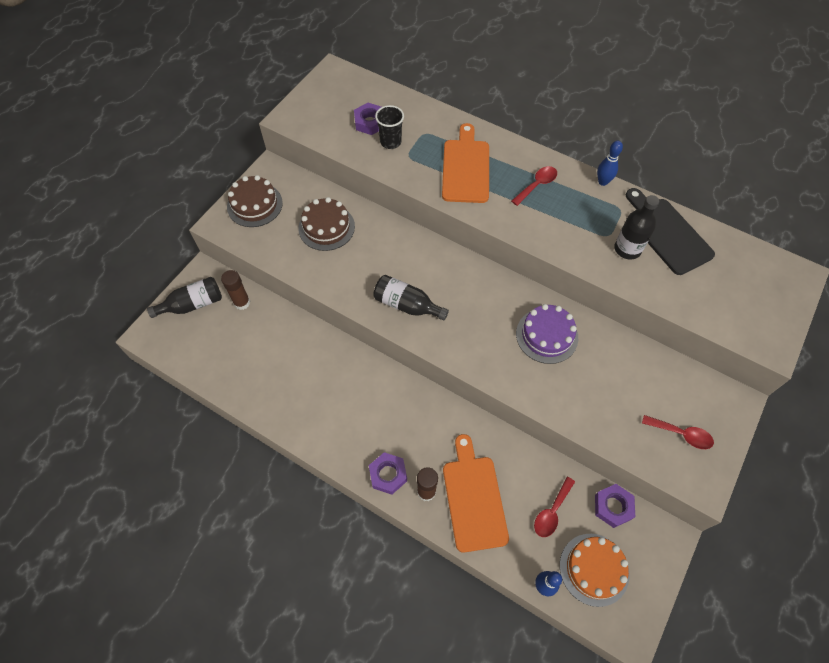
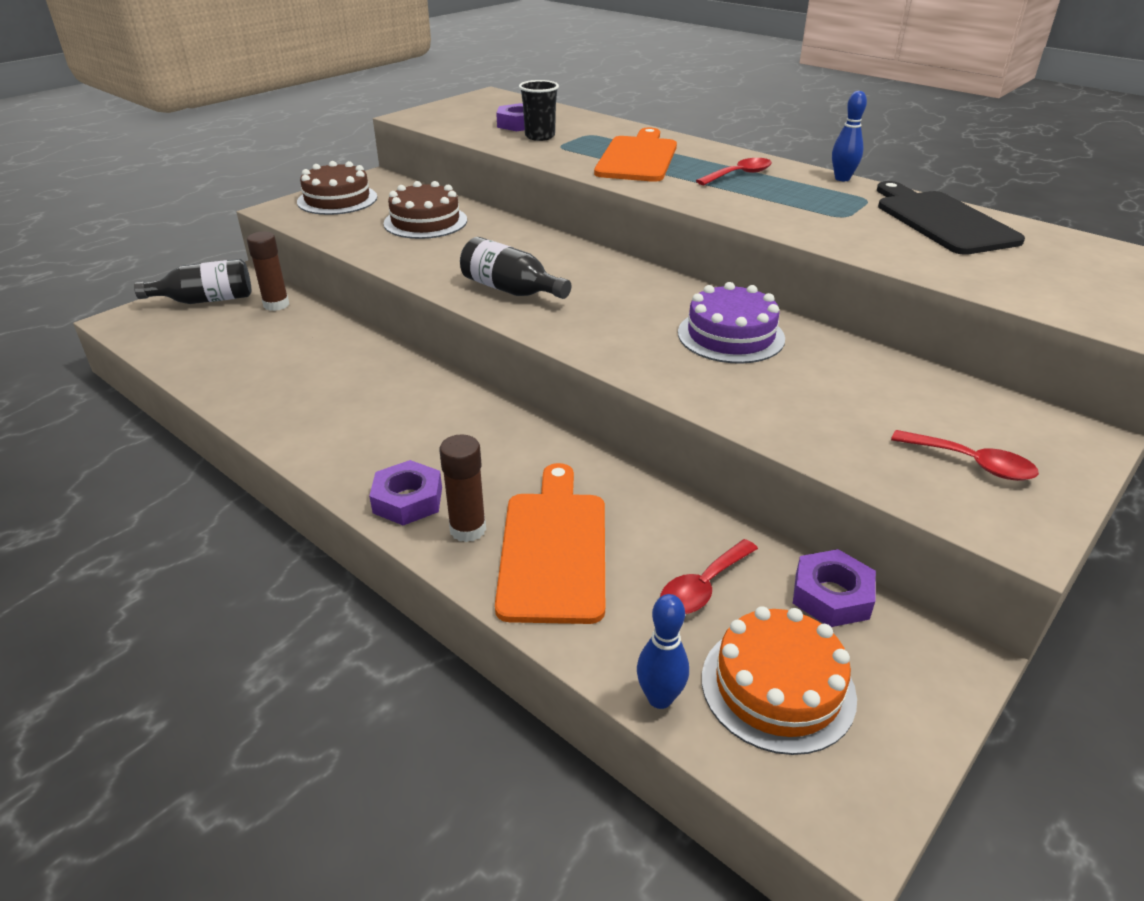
camera: 10 degrees right, 25 degrees down
(627, 249) = (874, 228): black bottle -> none

